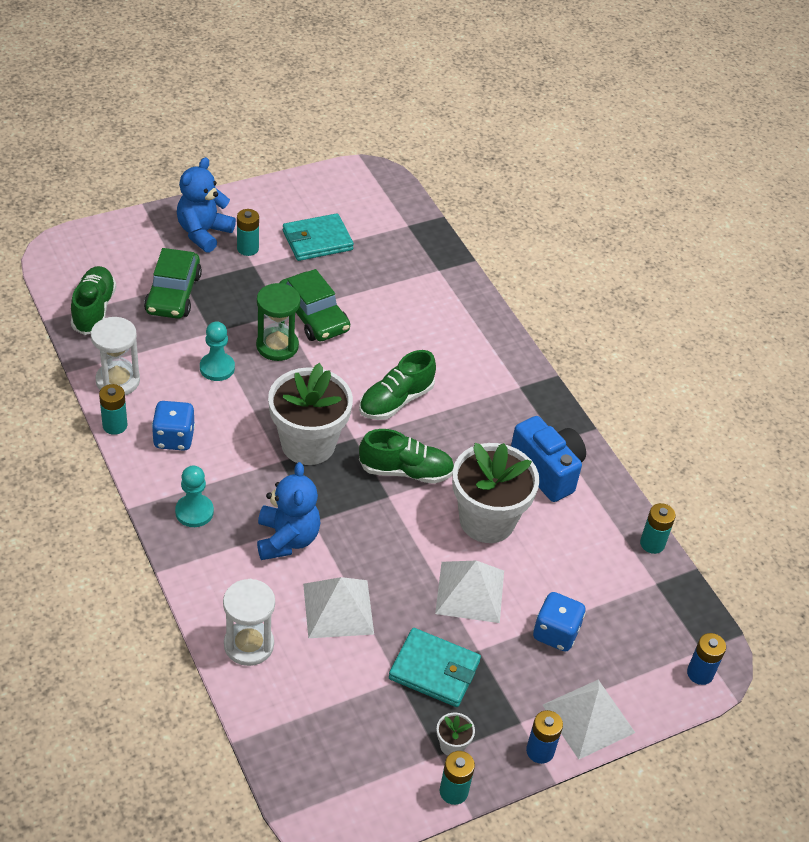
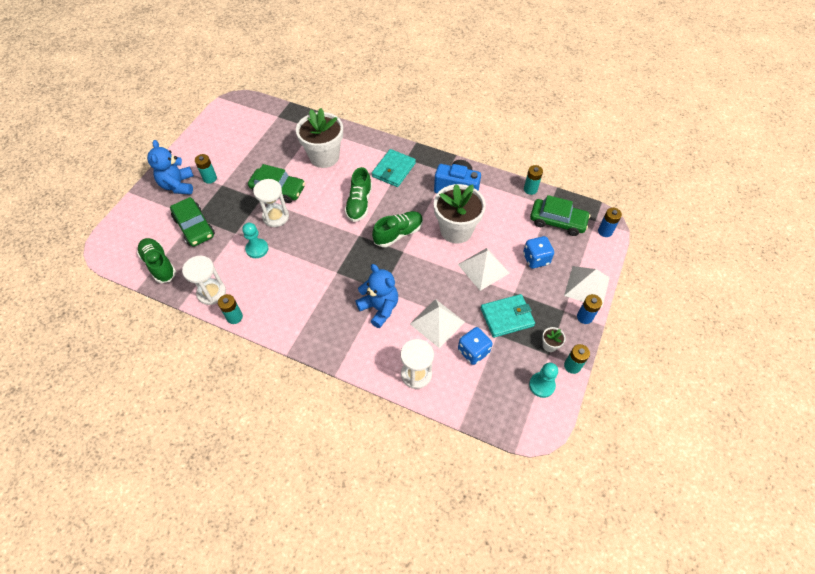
camera: 35 degrees left, 10 degrees up
(174, 438) = (272, 300): blue dice -> blue dice (473, 351)
(194, 512) = (321, 330): turquoise pawn -> turquoise pawn (542, 385)
(277, 346) = (275, 217): green hourglass -> white hourglass
(308, 444) = (341, 254): white flower pot -> white flower pot (324, 156)
(317, 240) = (241, 151): turquoise wallet -> turquoise wallet (393, 170)
(643, 611) = (557, 221): none -> green car

